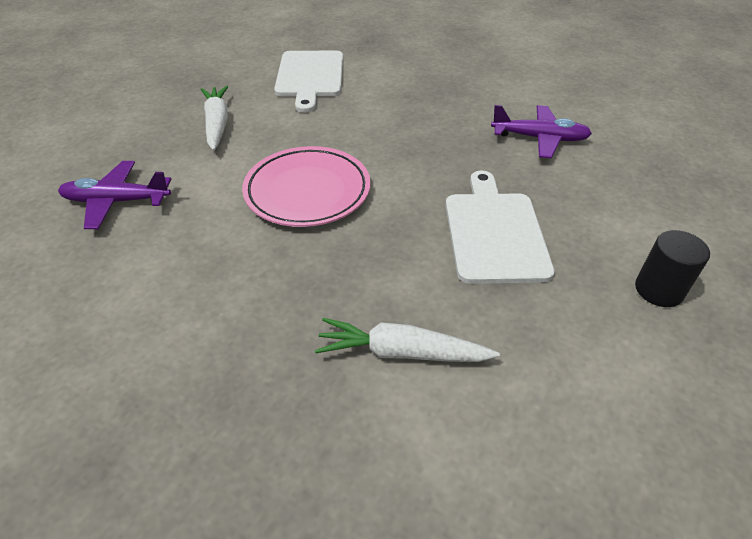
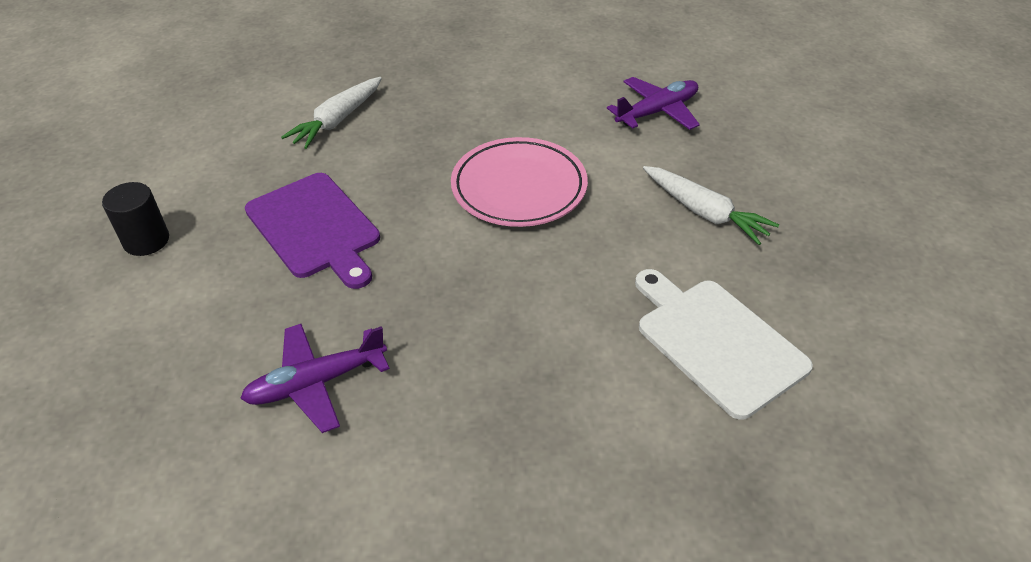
camera: 145 degrees right, 0 degrees up
(402, 352) = (338, 120): white carrot -> white carrot turned 150 degrees clockwise
(494, 232) = (315, 228): white cutting board -> purple cutting board

